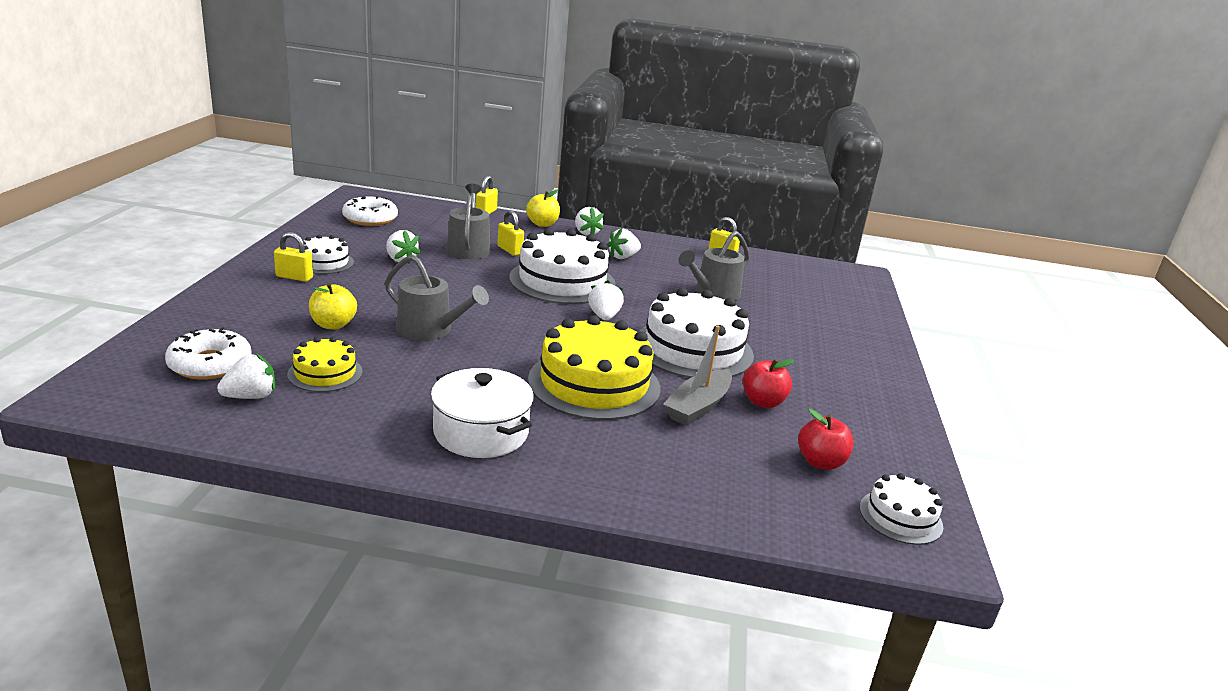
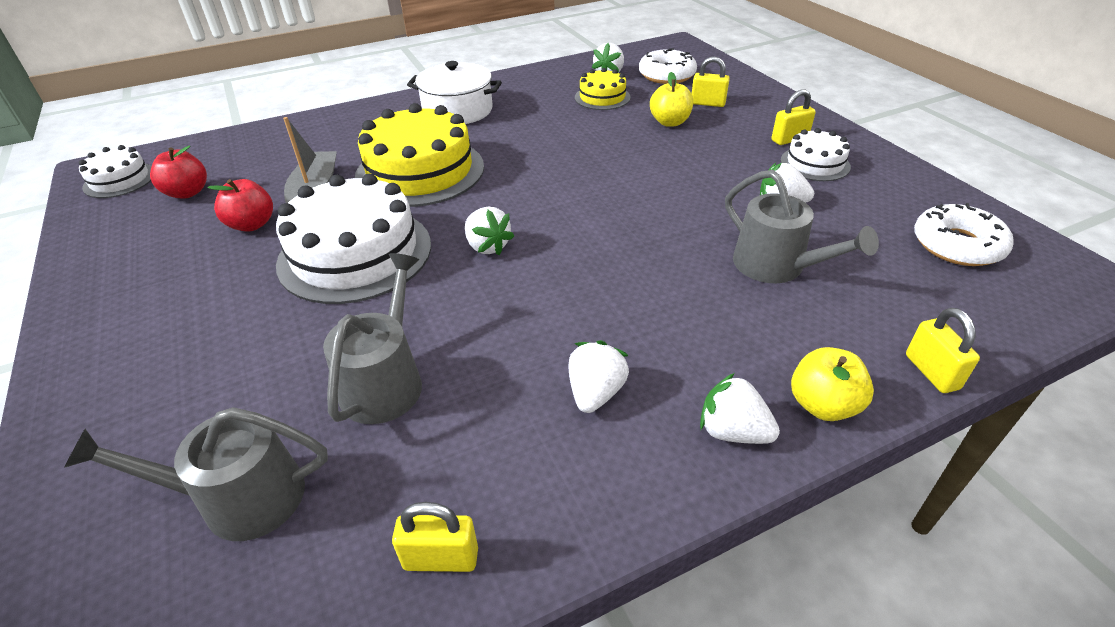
camera: 150 degrees right, 15 degrees up
(430, 330) = (604, 151): grey watering can -> grey watering can (240, 498)
(510, 250) = (736, 295): yellow padlock -> yellow padlock (707, 103)
(562, 281) = (597, 276): white cake -> none

